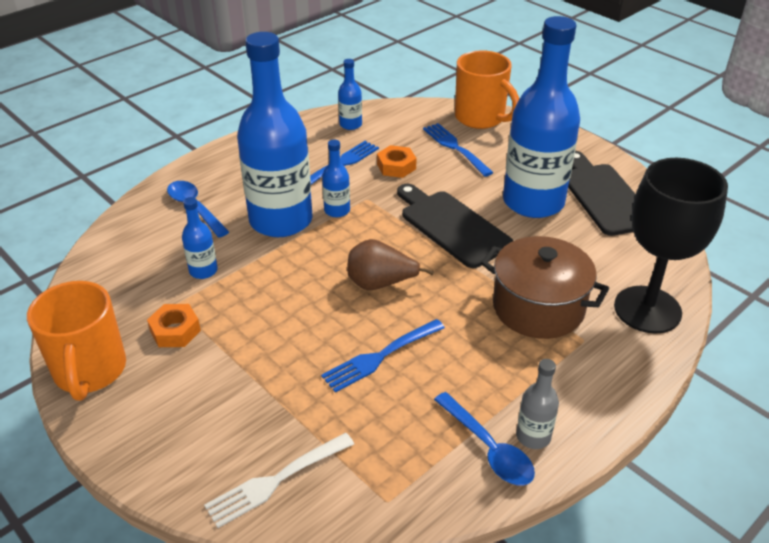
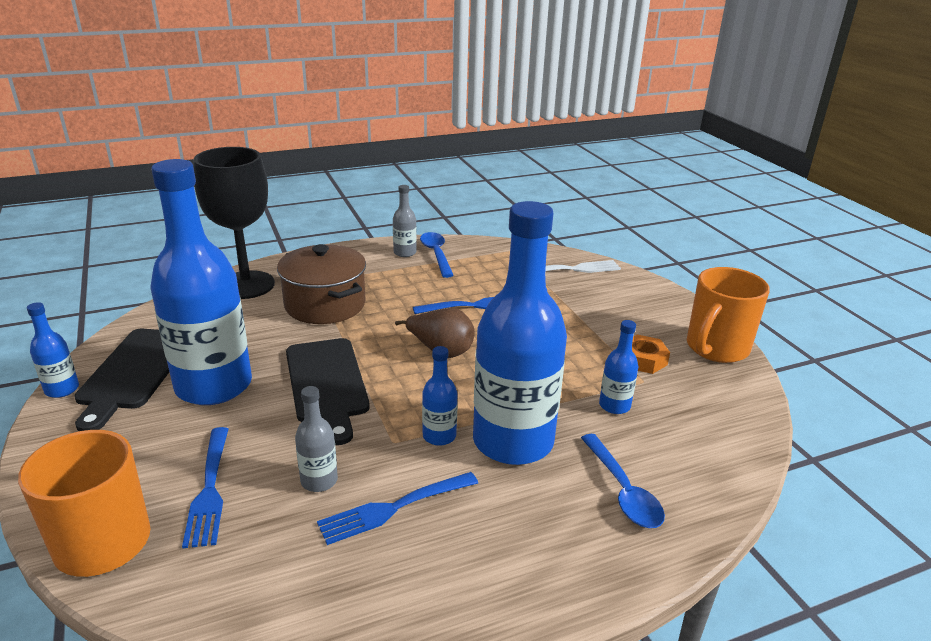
camera: 160 degrees left, 10 degrees down
(90, 371) = (716, 348): orange mug -> orange mug turned 150 degrees counterclockwise
(350, 124) = (321, 597): blue bottle -> blue bottle (62, 389)
(396, 166) = (319, 481): orange nut -> grey bottle

